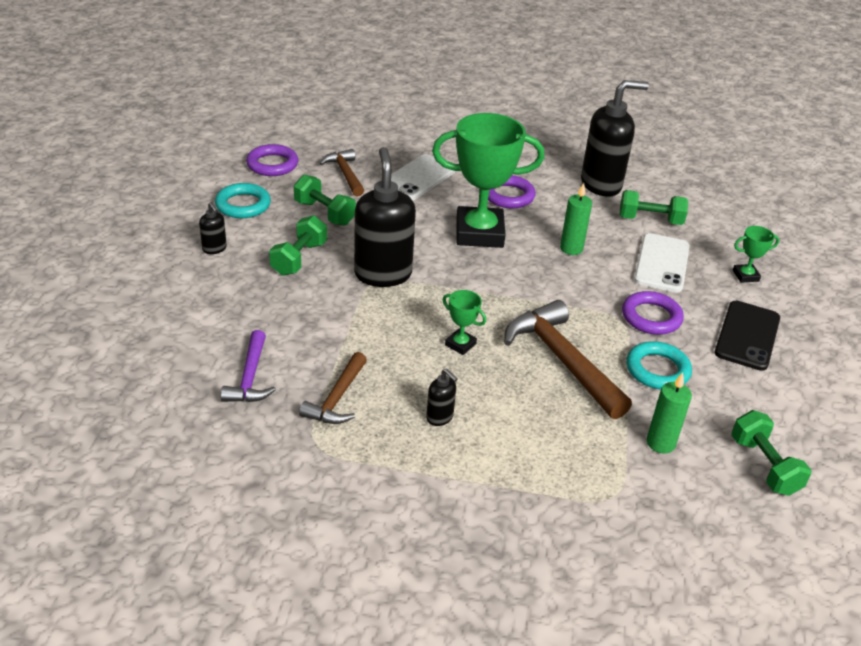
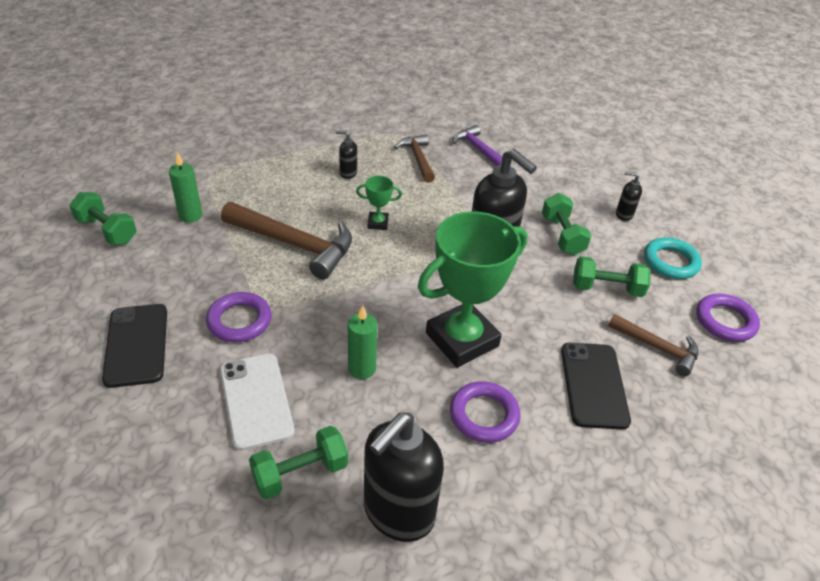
camera: 145 degrees right, 5 degrees up
(417, 178) = (594, 385): white phone -> black phone
(657, 370) = (213, 270): turquoise ring -> none
(745, 276) = (151, 434): green trophy -> none

